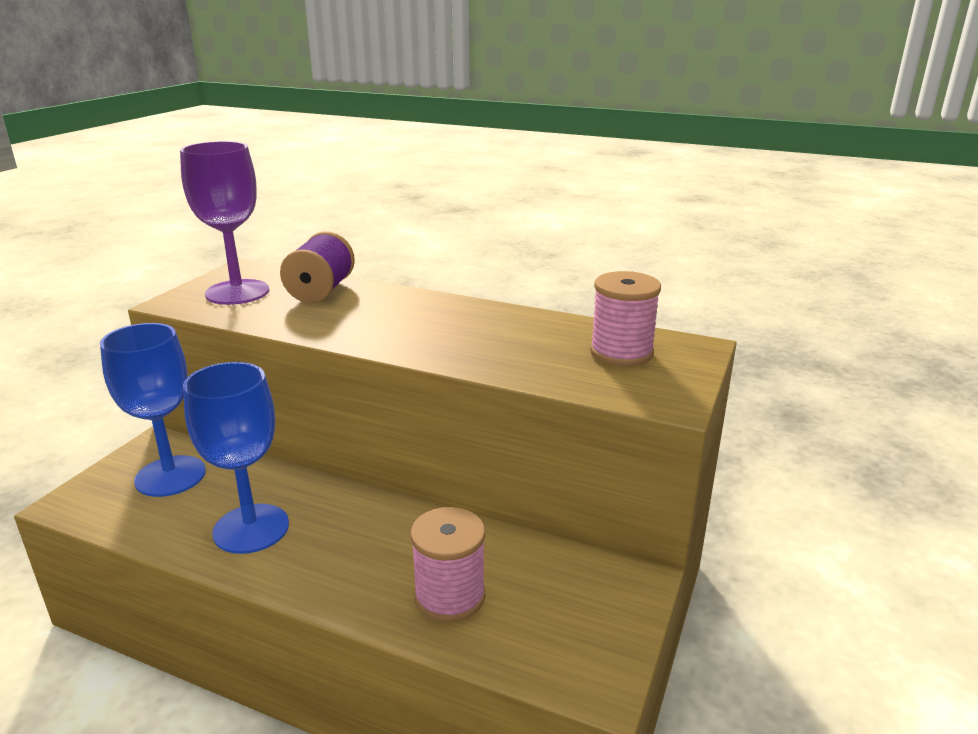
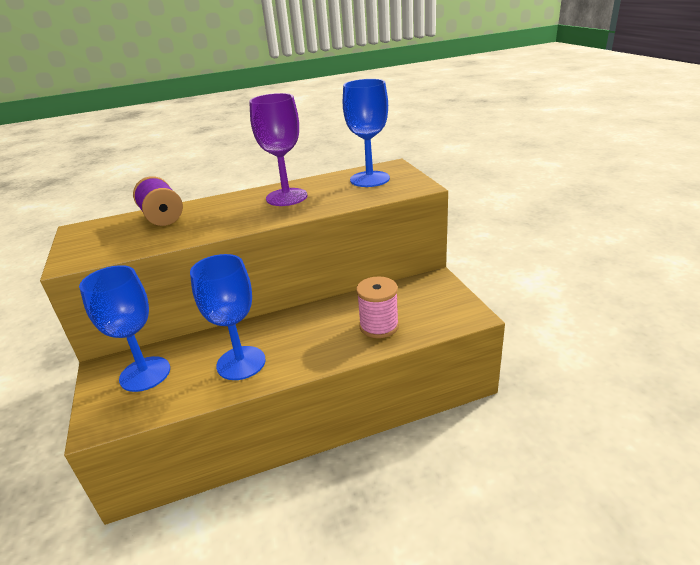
camera: 40 degrees left, 5 degrees up
(237, 292) = (106, 239): purple goblet -> purple goblet (286, 197)
(621, 352) = (369, 179): pink spool -> blue goblet

